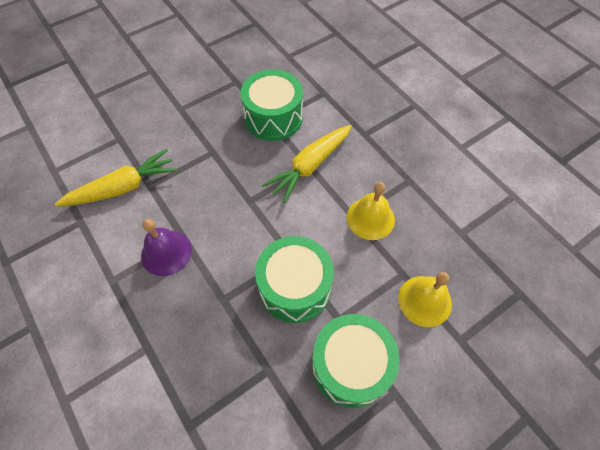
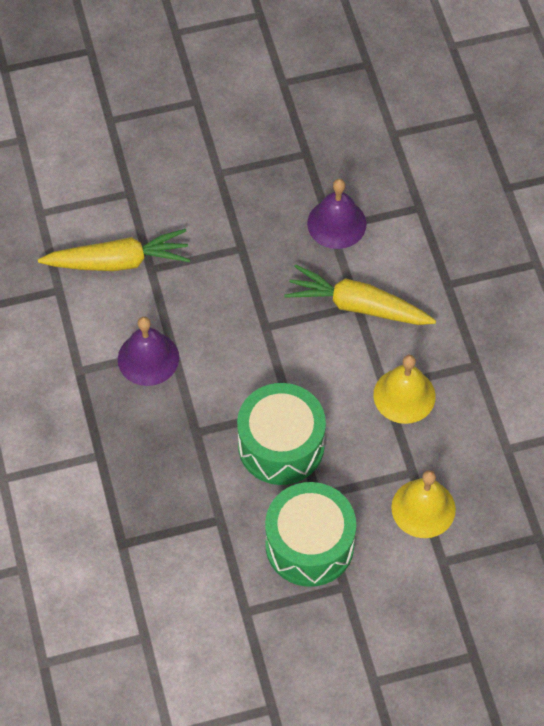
camera: 20 degrees right, 0 degrees up
(273, 117) = (336, 223): green drum -> purple bell
(310, 166) = (357, 306): yellow carrot -> yellow carrot turned 45 degrees clockwise

